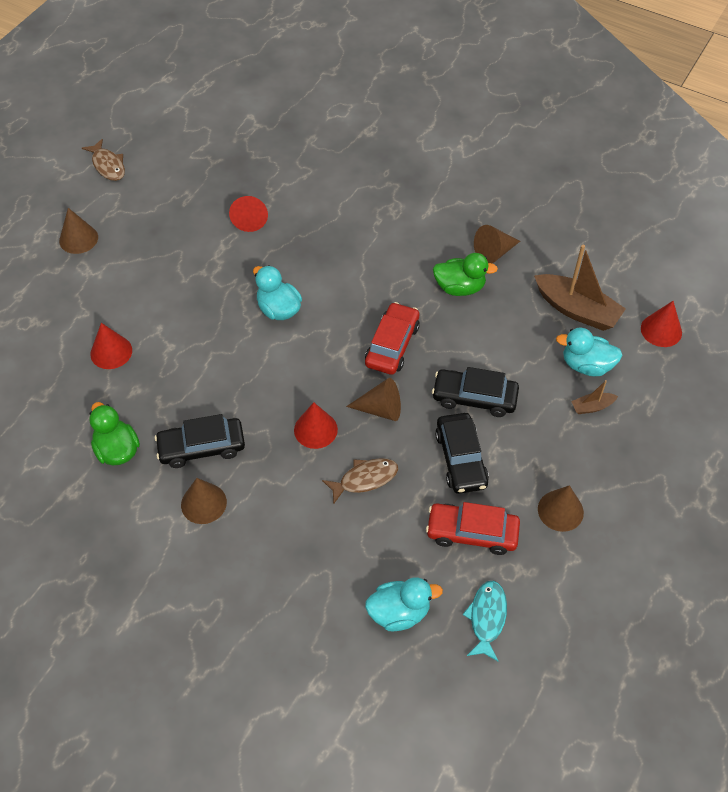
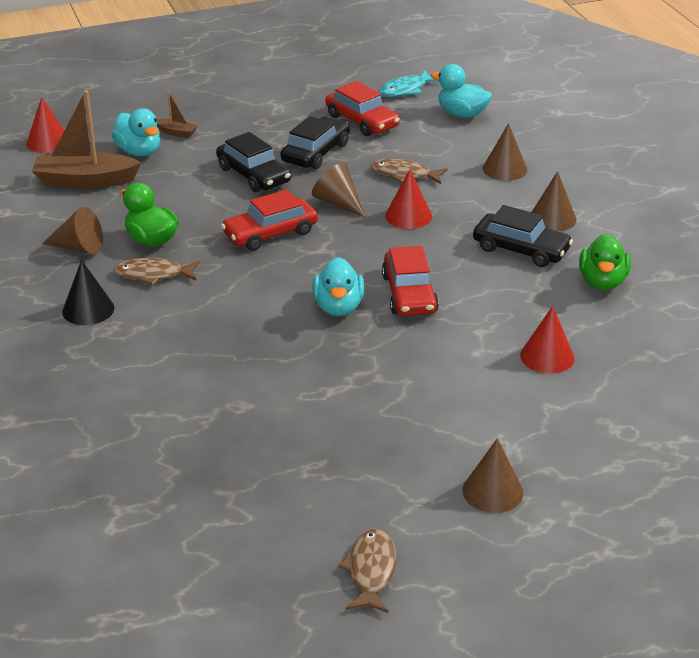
camera: 140 degrees left, 20 degrees down
(244, 350) = (409, 294): none -> red car
(250, 218) = (266, 402): red cone -> none
(421, 261) = (153, 275): none -> brown fish
(422, 214) = (88, 309): none -> black cone
(560, 510) = (285, 104): brown cone -> brown cone (504, 169)
(577, 310) = (85, 181): brown boat -> brown boat turned 75 degrees counterclockwise

